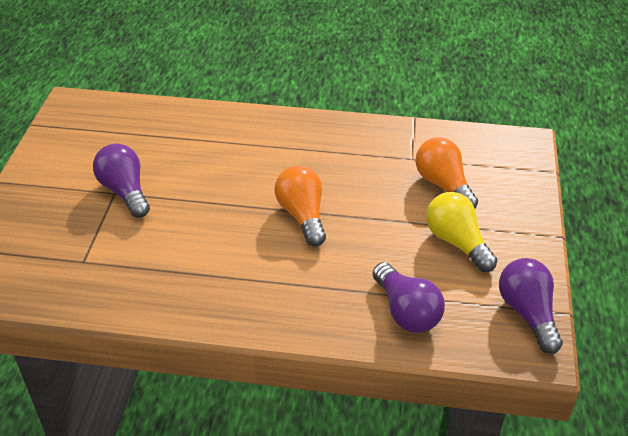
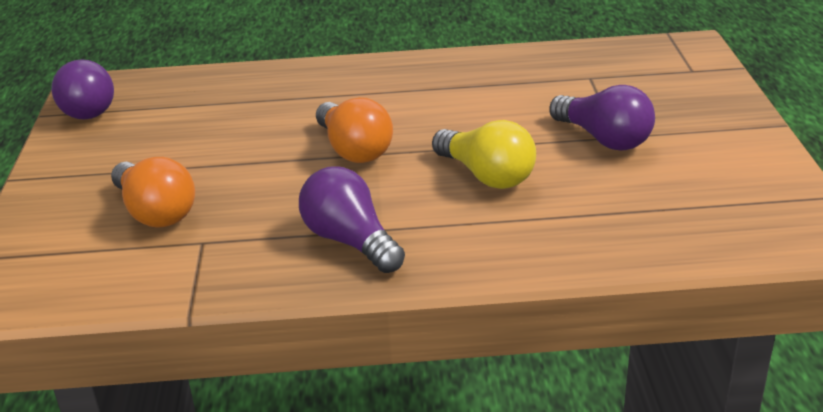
camera: 170 degrees right, 10 degrees down
(406, 311) = (219, 92): purple light bulb -> purple light bulb (350, 241)
(457, 242) = (150, 153): yellow light bulb -> yellow light bulb (486, 175)

